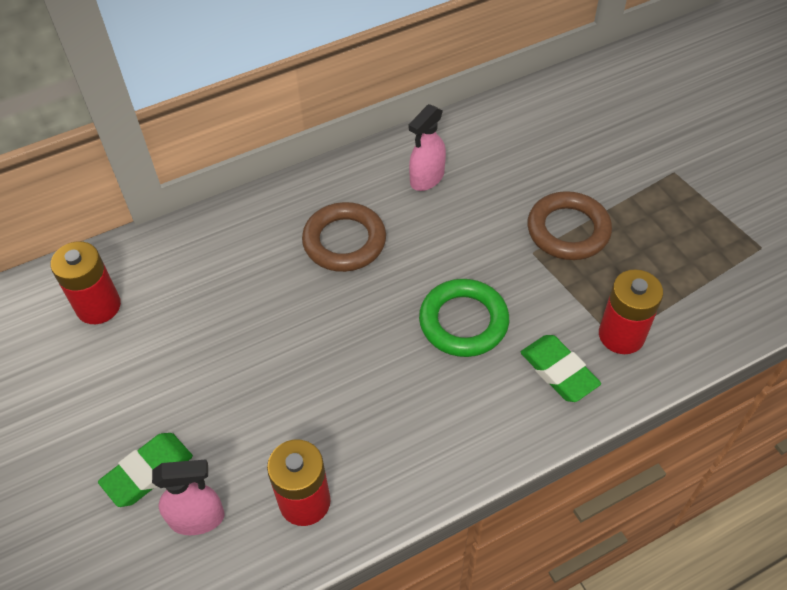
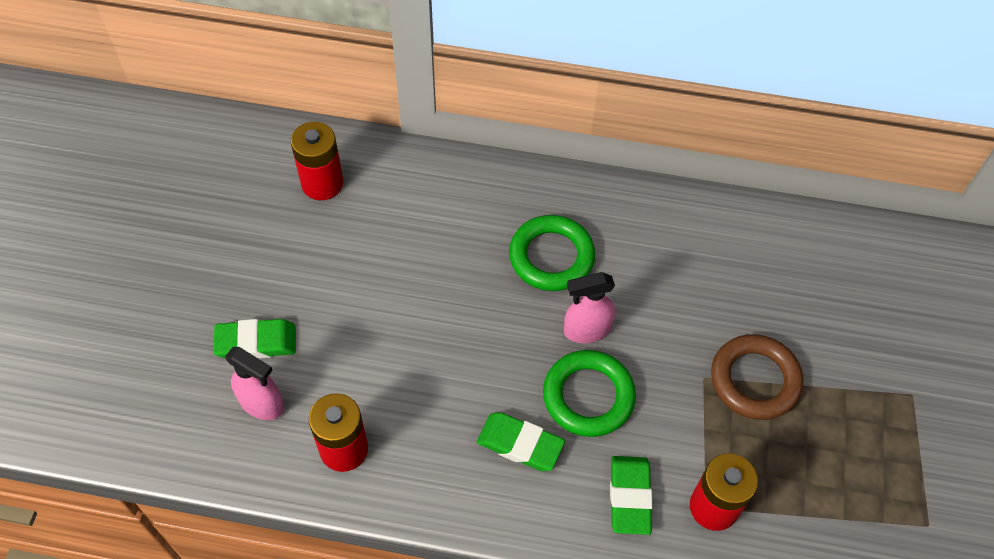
camera: 35 degrees right, 5 degrees up
(344, 241) = (551, 257): brown ring -> green ring
(426, 178) = (670, 246): pink spray bottle -> pink spray bottle (586, 330)
(444, 393) = (520, 444): none -> green eraser

